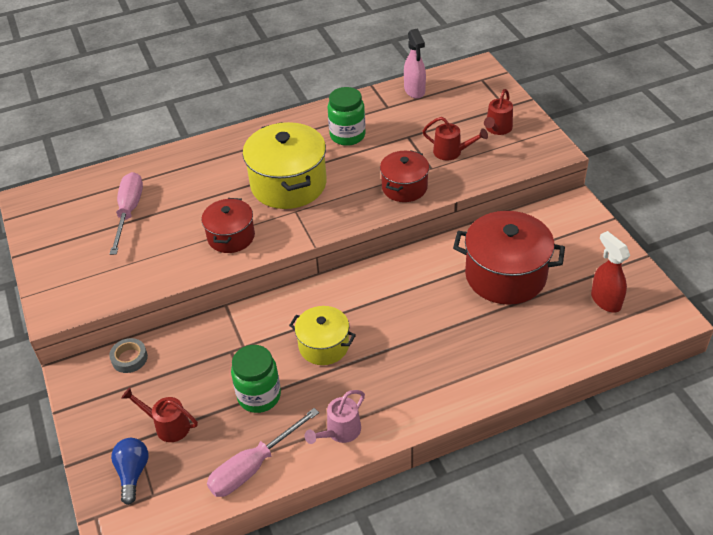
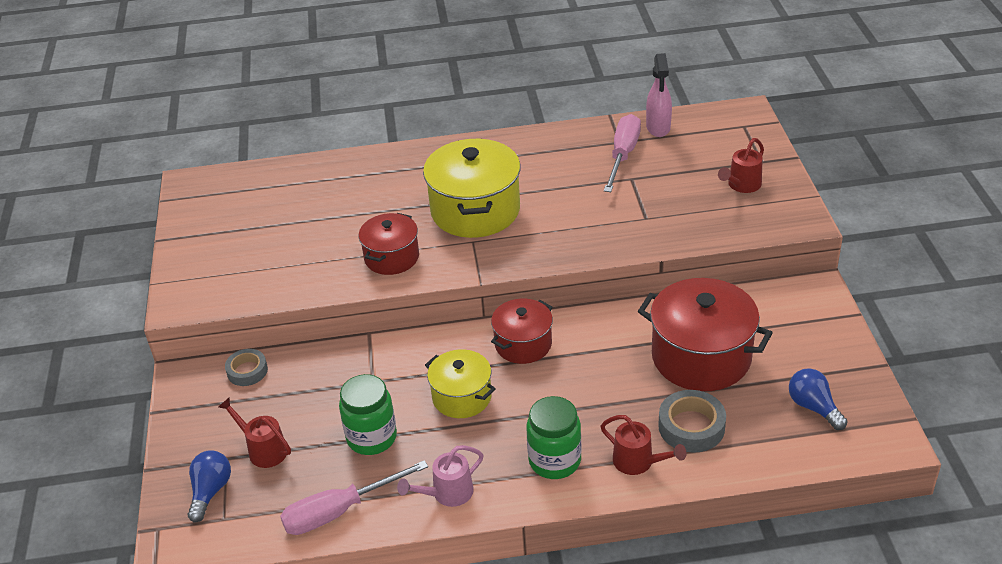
camera: 15 degrees right, 5 degrees down
(129, 212) = (291, 213): pink screwdriver -> pink screwdriver (623, 155)
(347, 135) = (561, 167): green jar -> green jar (554, 461)
(404, 187) = (606, 235): red pot -> red pot (523, 344)
(451, 152) = (677, 204): red watering can -> red watering can (638, 462)
(517, 335) = (691, 427): none -> grey tape
(605, 300) = (813, 407): red spray bottle -> blue light bulb

